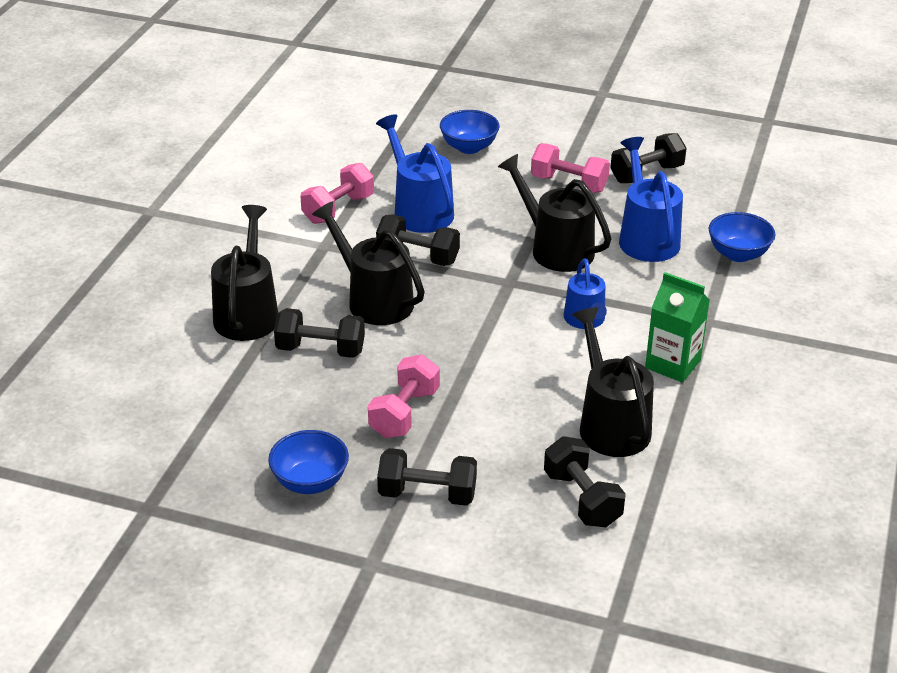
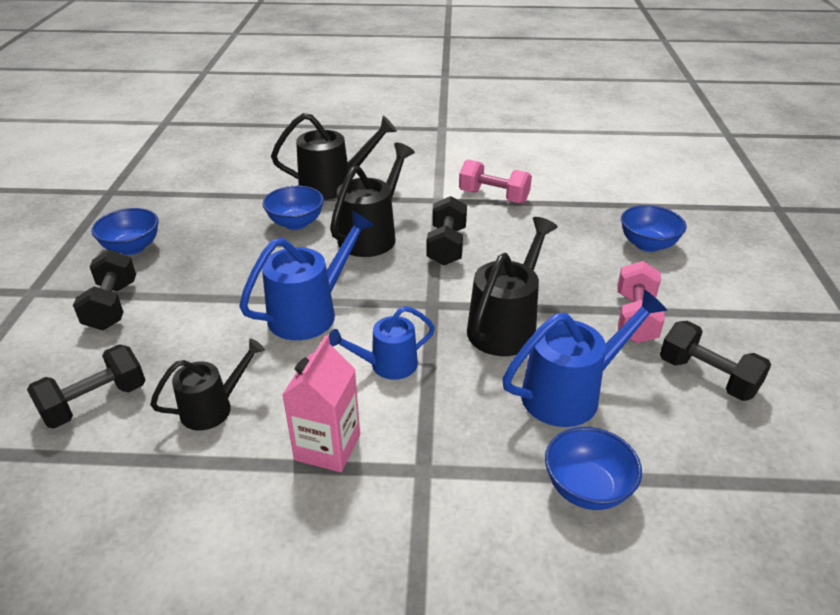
camera: 75 degrees right, 0 degrees up
(320, 350) = (296, 223): black dumbbell -> blue bowl
(404, 413) = (219, 276): pink dumbbell -> none
(419, 210) = (519, 235): blue watering can -> blue watering can (310, 312)
(610, 424) = (213, 407): black watering can -> black watering can, size x0.63
(672, 364) = (327, 447): green carton -> pink carton

